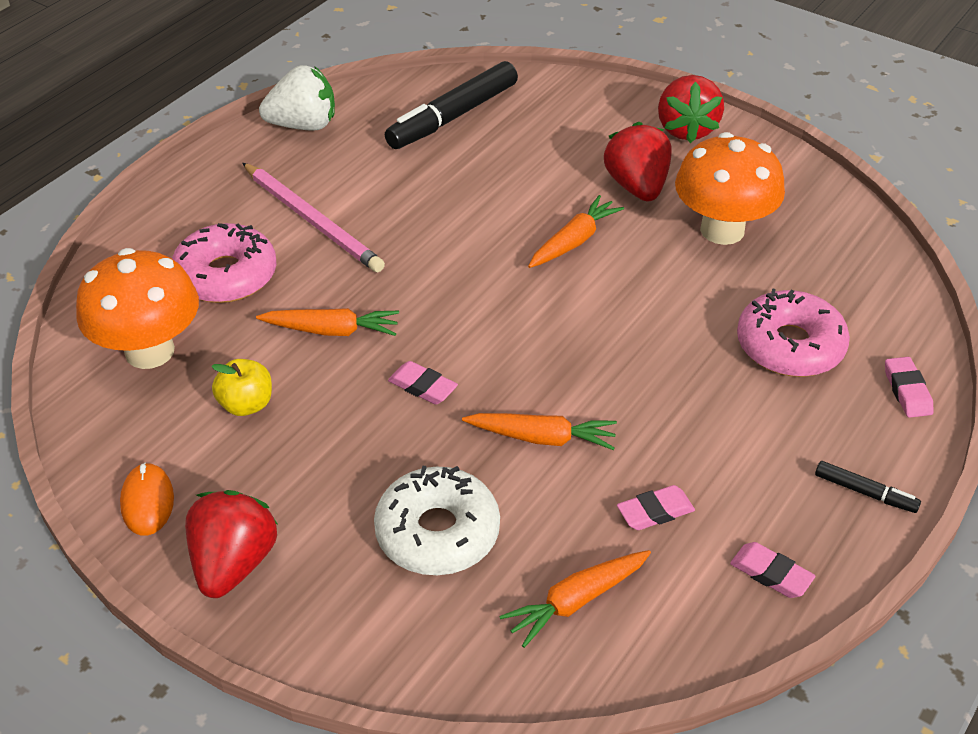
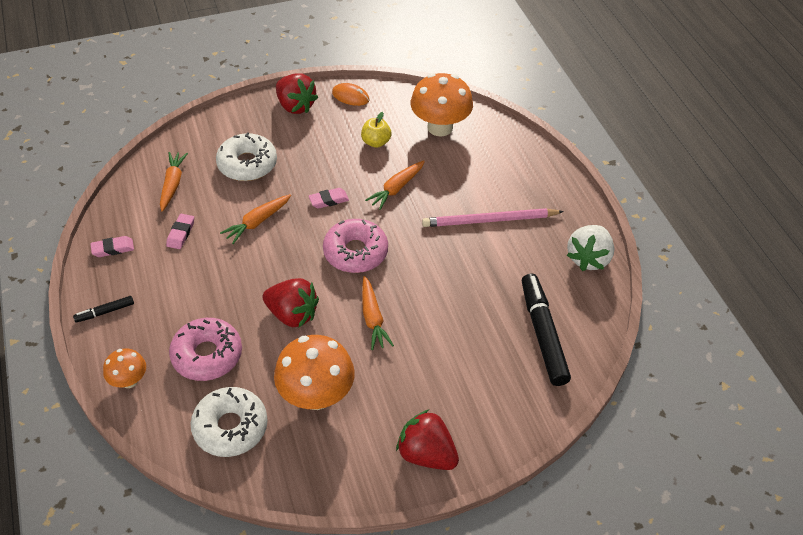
camera: 125 degrees right, 5 degrees up
(226, 275) = (472, 171): pink donut -> pink donut (355, 252)
(637, 187) = (392, 382): red strawberry -> red strawberry (292, 314)
(839, 270) = (230, 427): none -> white donut
(907, 391) = (129, 380): pink eraser -> orange mushroom

